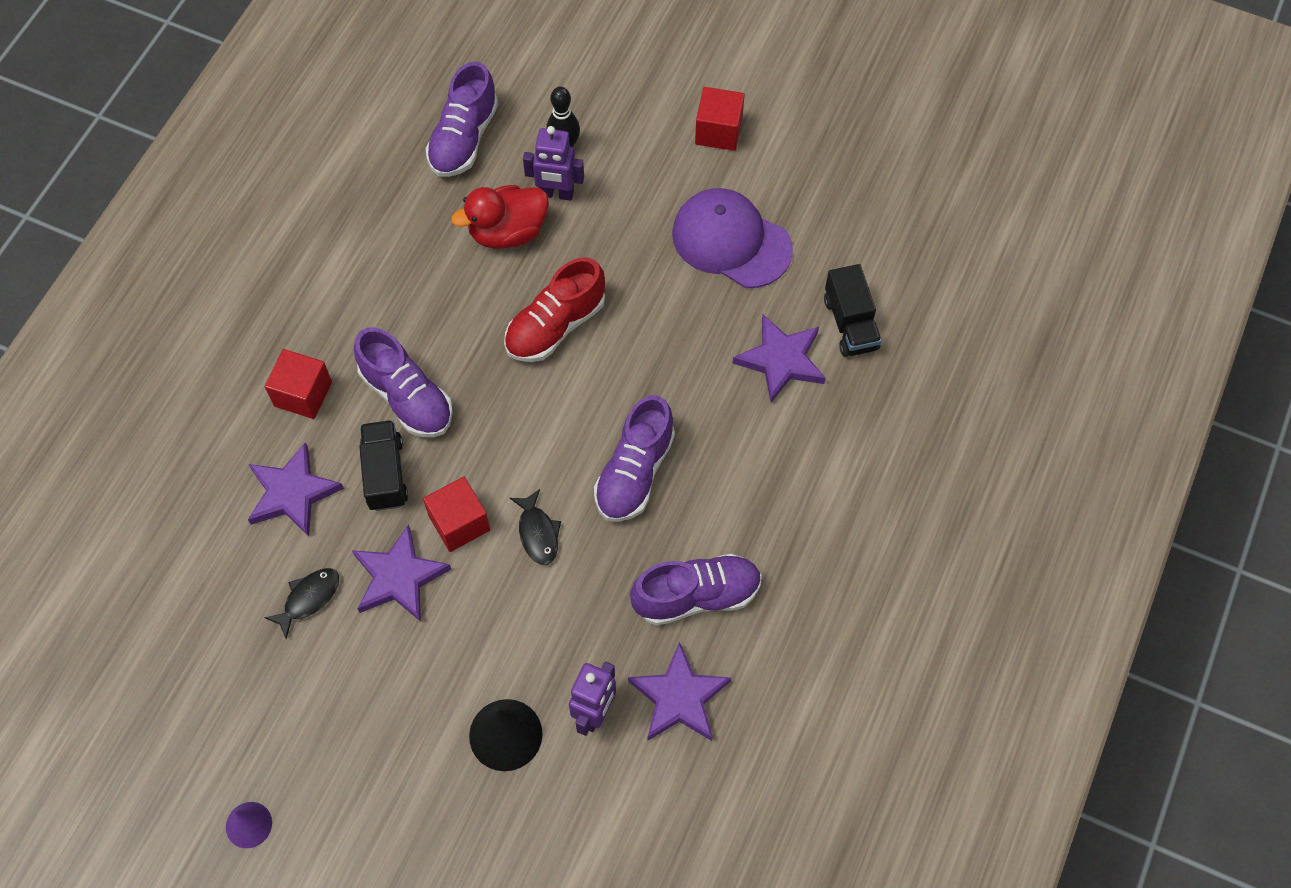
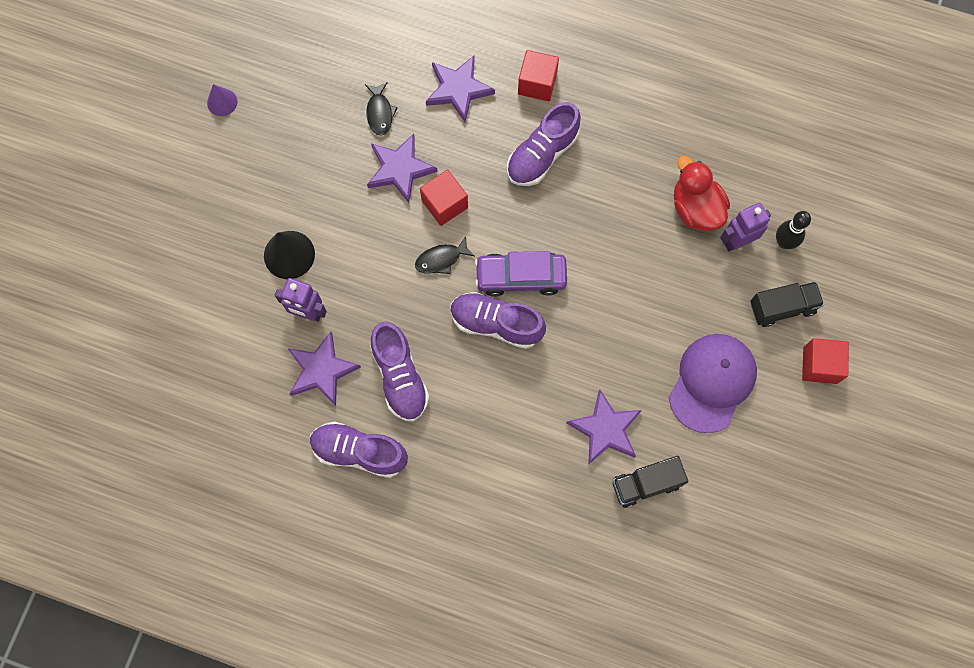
camera: 85 degrees right, 10 degrees up
(309, 598) = (380, 113): black fish -> black fish turned 45 degrees clockwise
(385, 474) = (479, 148): black truck -> black truck (782, 308)
(464, 139) = (778, 165): purple shoe -> purple shoe (359, 452)
(555, 326) = (615, 253): red shoe -> none
(556, 194) = (737, 241): purple robot -> purple robot turned 60 degrees clockwise
(574, 438) = (520, 277): none -> purple car

